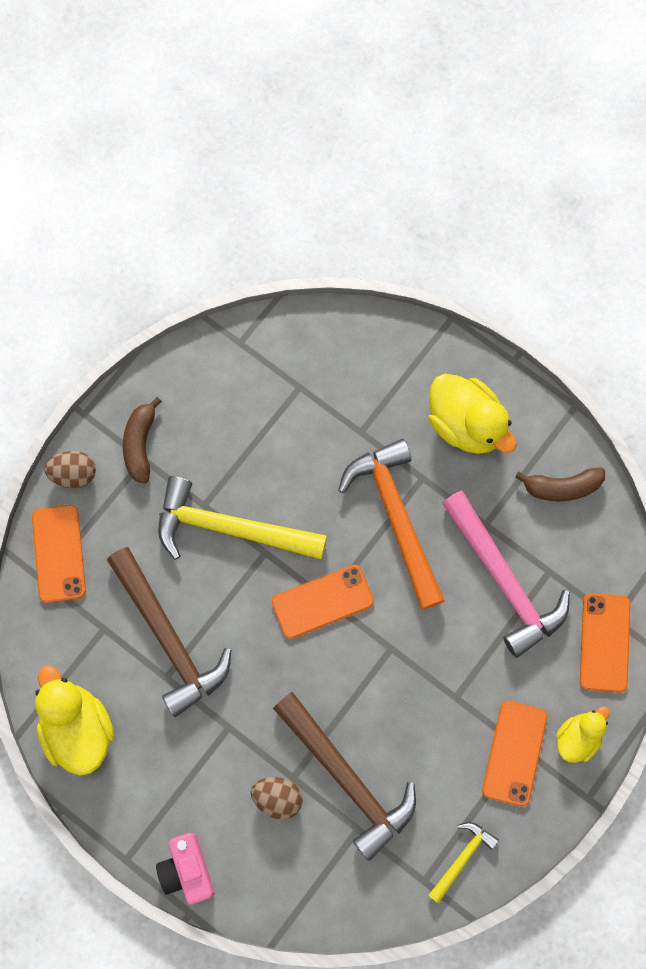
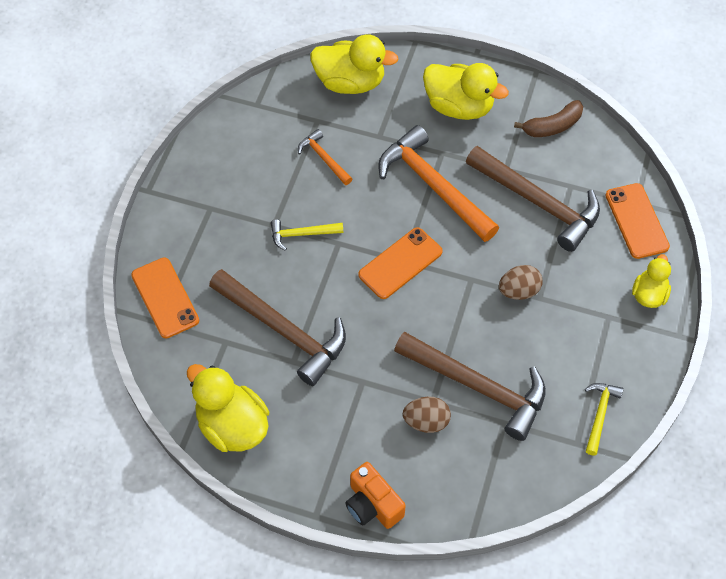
camera: 20 degrees left, 15 degrees down
(74, 474) = (156, 236): brown egg -> brown egg (518, 291)
(140, 444) = (203, 198): brown banana -> none
(187, 869) = (372, 504): pink camera -> orange camera
(230, 527) = (302, 234): yellow hammer -> yellow hammer, size x0.49
(289, 439) = (324, 158): none -> orange hammer
(355, 349) = (350, 82): none -> yellow duck
(503, 580) = (538, 203): pink hammer -> brown hammer
(514, 753) = (604, 322): orange phone -> none

